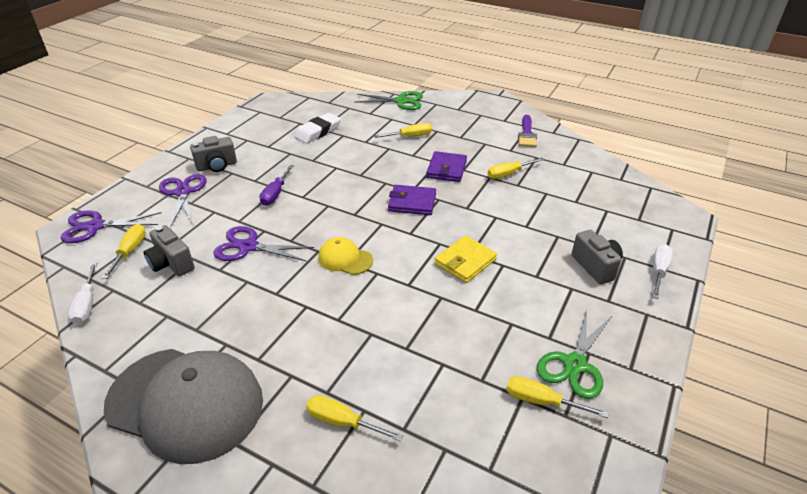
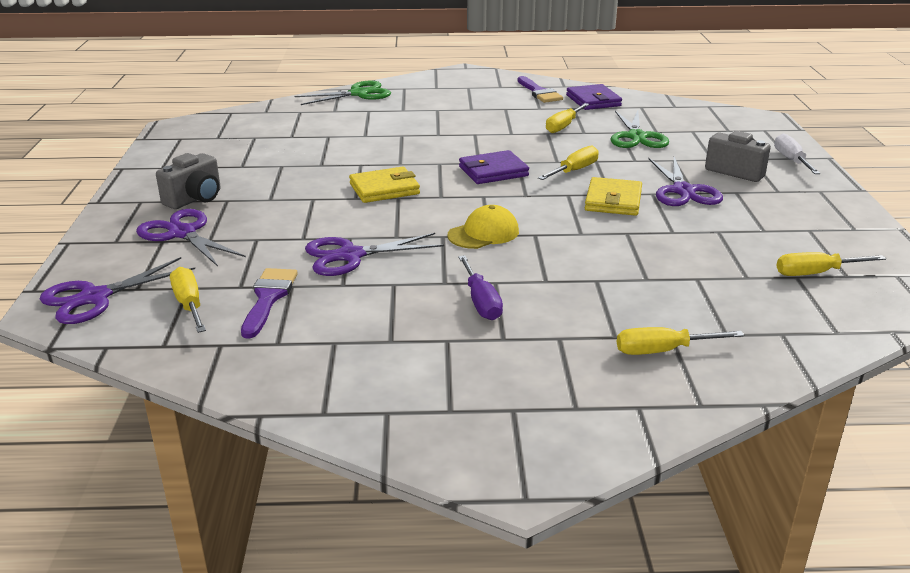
camera: 30 degrees left, 10 degrees down
(87, 304) = (201, 367): white screwdriver -> none
(171, 264) = (268, 298): grey camera -> purple brush
(185, 403) = (471, 400): grey cap -> none
(276, 193) = (316, 203): purple screwdriver -> purple screwdriver (481, 301)
(318, 132) = (290, 139): white eraser -> none
(327, 195) = (384, 189): none -> yellow wallet
(345, 259) = (483, 233): yellow cap -> yellow cap turned 150 degrees clockwise
(410, 136) = (413, 120): yellow screwdriver -> yellow screwdriver (574, 171)
(446, 169) = (493, 137): purple wallet -> purple wallet (593, 100)
(529, 271) = (683, 191): none -> purple scissors
(574, 364) = (808, 240): green scissors -> green scissors (636, 137)

